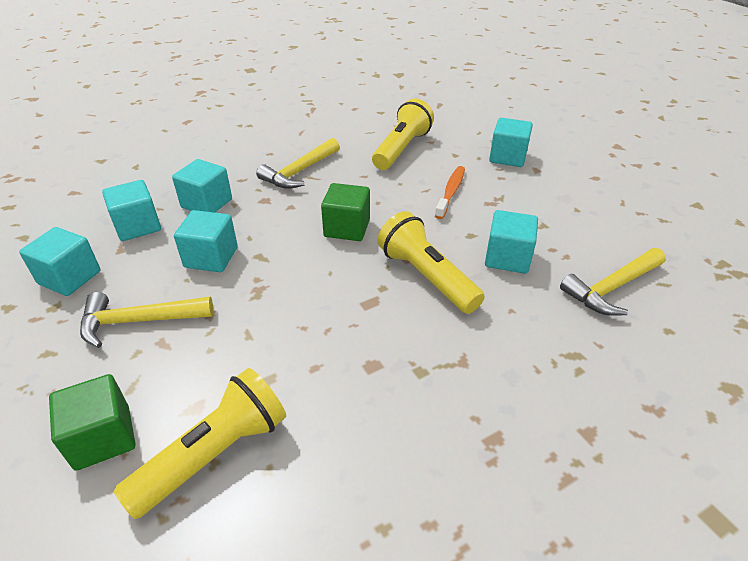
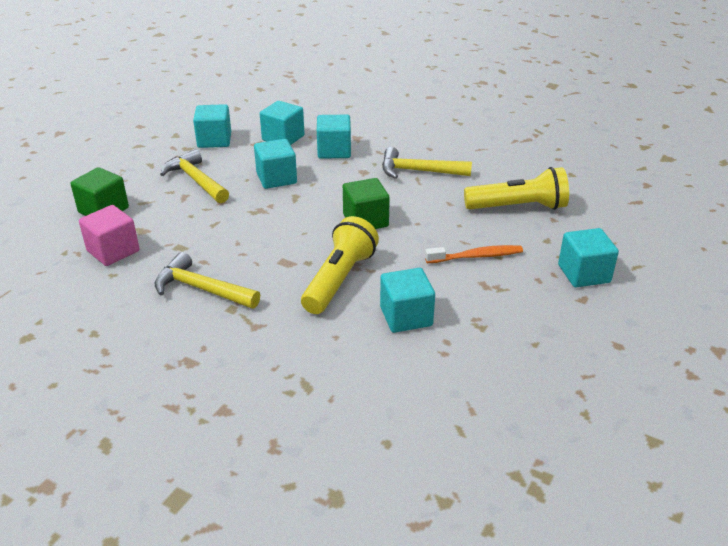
camera: 60 degrees right, 5 degrees down
(214, 453) = (113, 251): yellow flashlight -> pink cube
(611, 288) = (419, 392): yellow hammer -> yellow hammer (202, 289)

